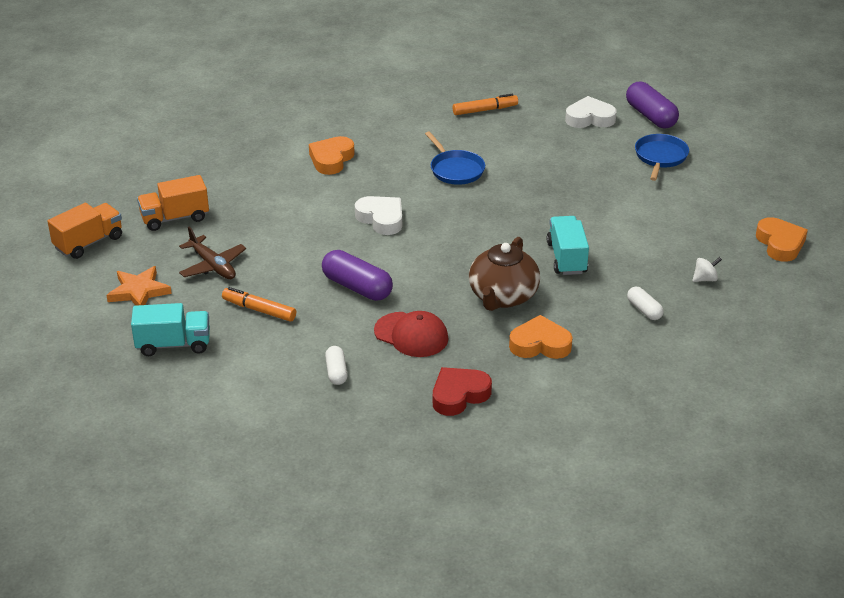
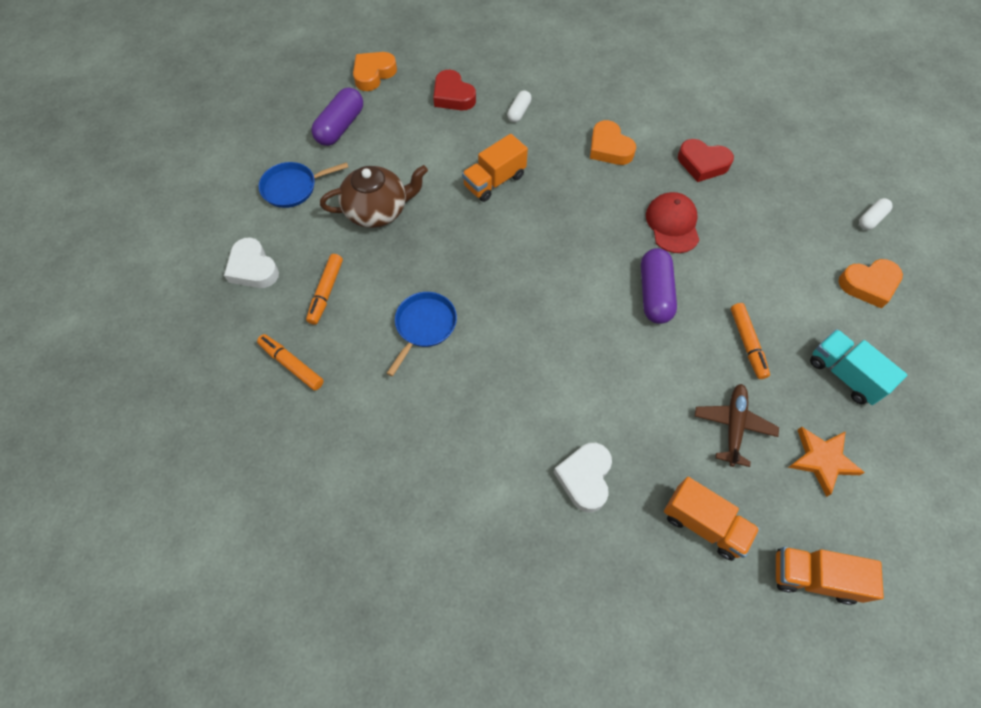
camera: 125 degrees left, 25 degrees up
(331, 159) = (487, 449): orange heart -> orange heart (868, 285)
(336, 372) = (755, 244): white capsule -> white capsule (871, 219)
(381, 219) = (549, 337): white heart -> white heart (585, 478)
(503, 296) = (577, 195): brown teapot -> brown teapot (377, 210)
(533, 140) = (326, 292): none -> orange marker
(566, 258) = (494, 181): turquoise truck -> orange truck
(650, 116) = (219, 224): purple capsule -> purple capsule (340, 127)
(705, 279) = (453, 96): white spinning top -> red heart

